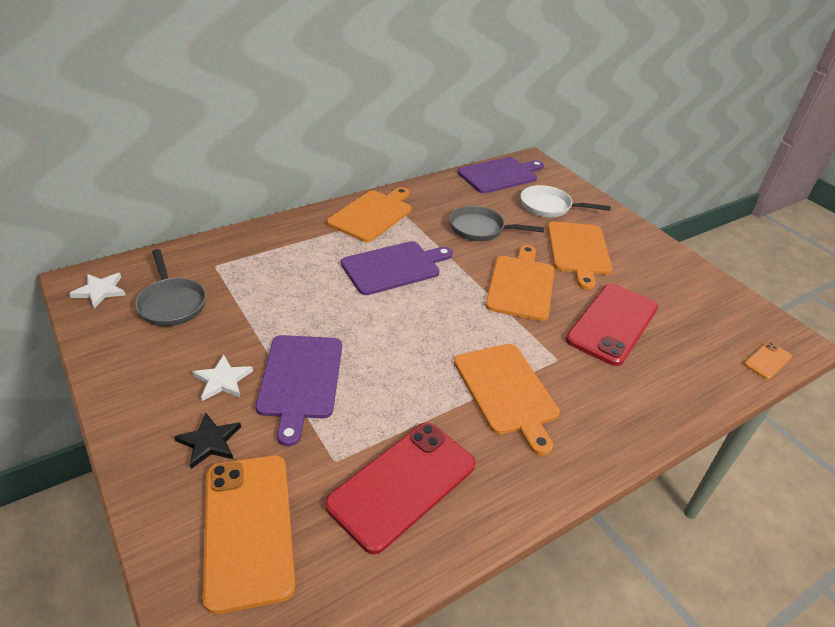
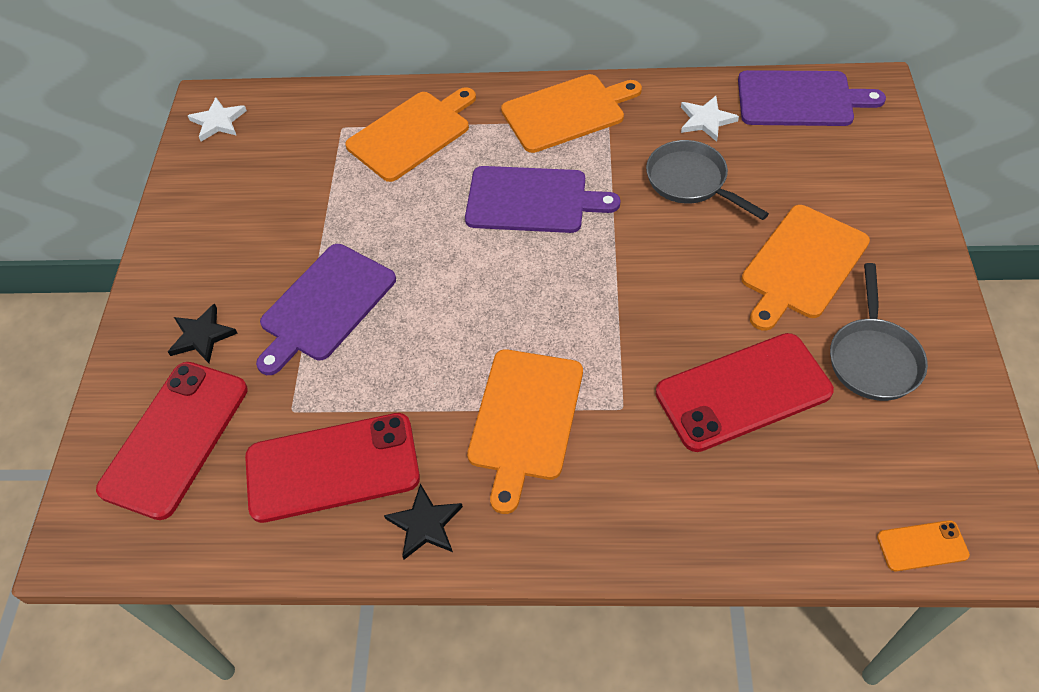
camera: 40 degrees right, 15 degrees up
(172, 303) = (270, 162): grey pan -> grey pan (873, 358)
(223, 380) = (256, 274): white star -> white star (706, 120)
(248, 528) = (175, 438): orange phone -> red phone
(503, 487) = (425, 524): none -> black star
(521, 285) = (670, 286): orange cutting board -> orange cutting board (412, 134)
(549, 207) = (826, 178): white pan -> none

